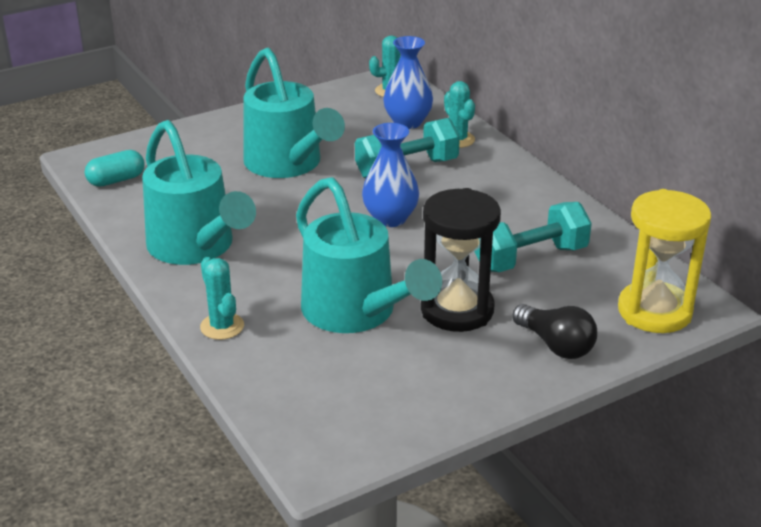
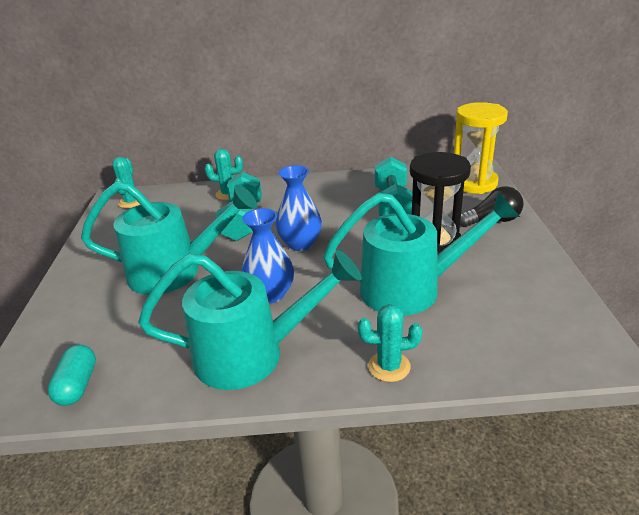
camera: 60 degrees left, 0 degrees up
(407, 122) = (182, 206): blue vase -> blue vase (270, 294)

